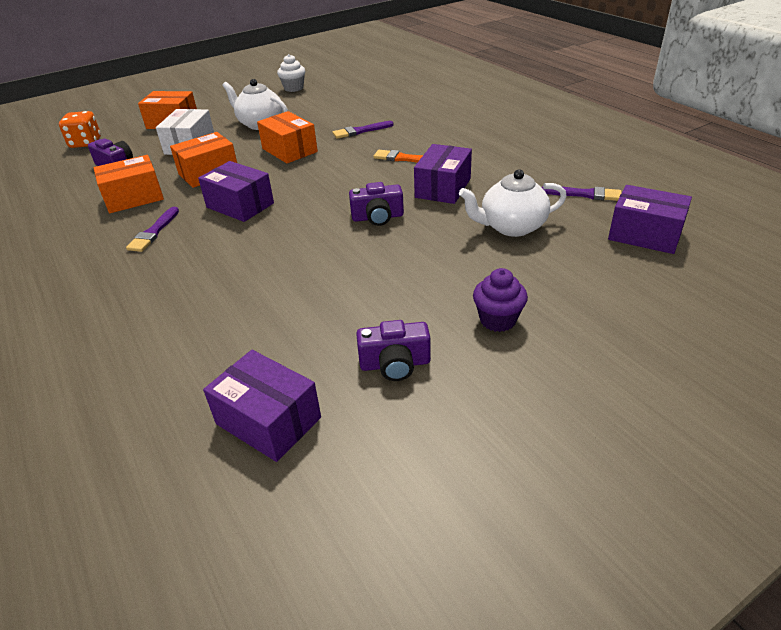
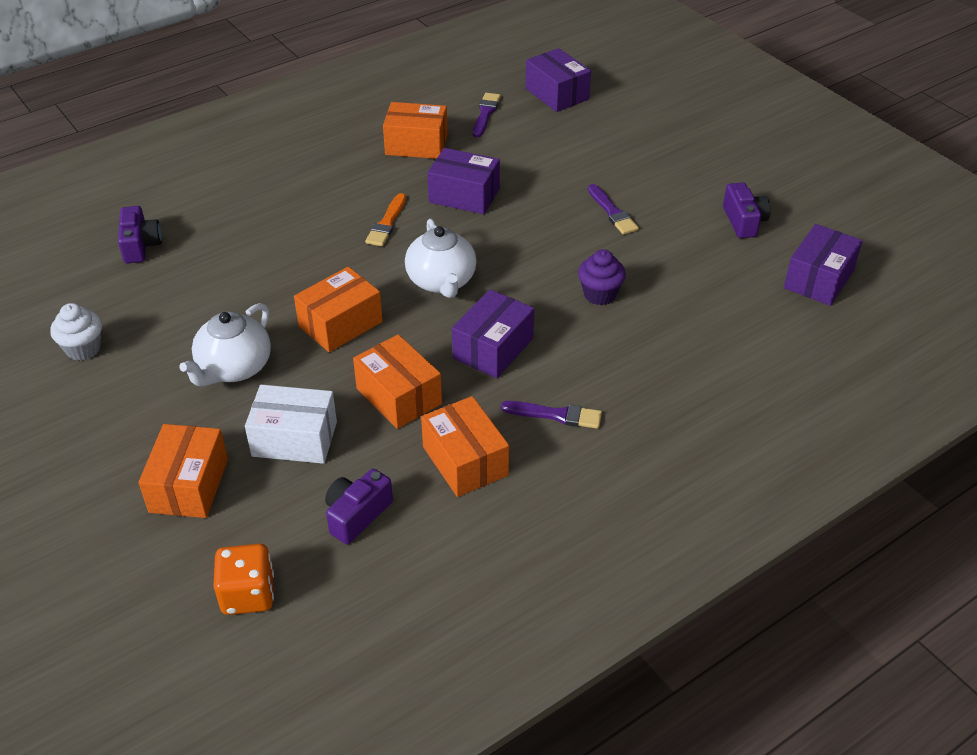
camera: 95 degrees left, 5 degrees up
(360, 131) = (293, 262): purple brush -> purple brush (612, 212)
(377, 217) = (525, 238): purple camera -> purple camera (140, 245)
(498, 320) = (682, 172): purple cupcake -> purple cupcake (600, 294)
(511, 227) = (544, 157): white teapot -> white teapot (441, 282)
(519, 164) = (416, 145): none -> orange box
(645, 235) = (557, 94): purple box -> purple box turned 60 degrees counterclockwise

